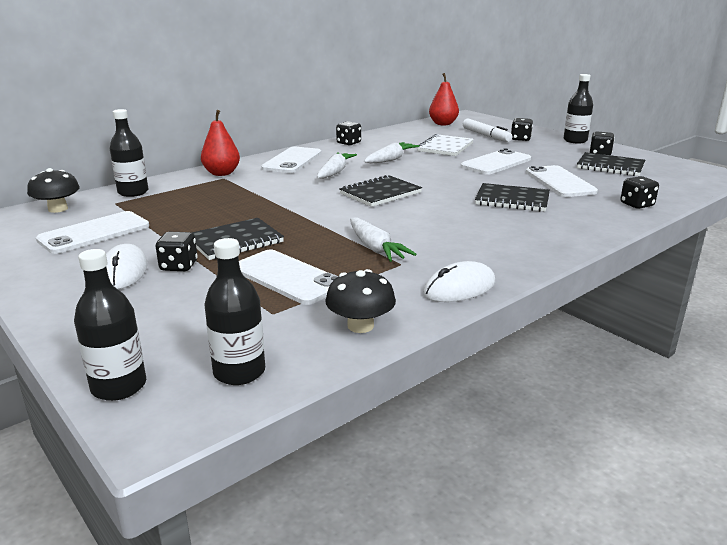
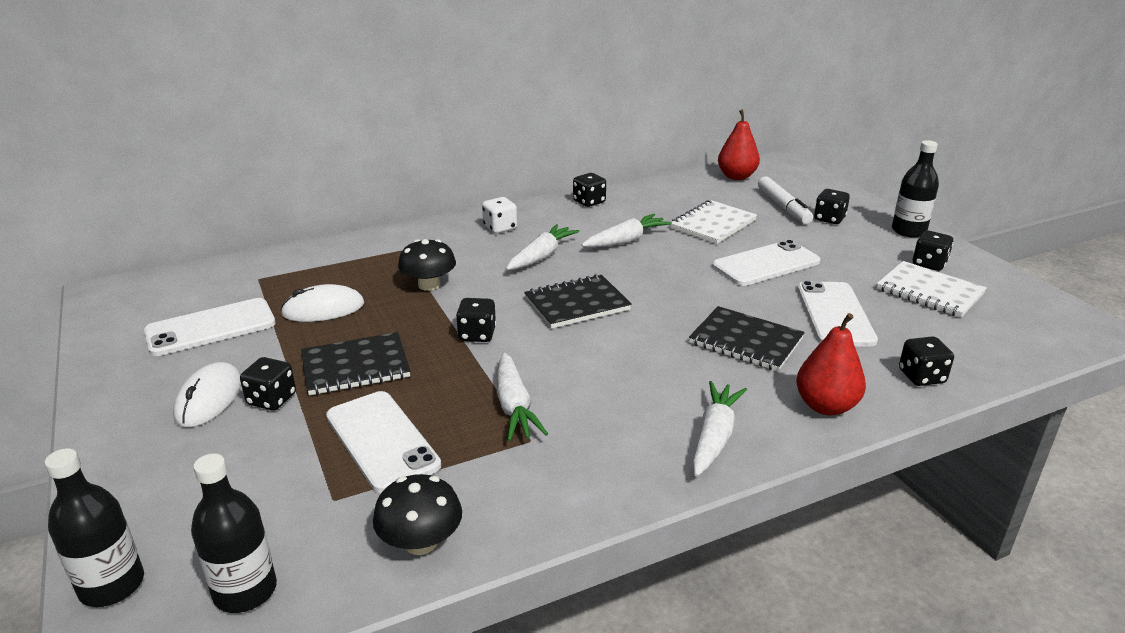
camera: 15 degrees right, 5 degrees up
(58, 209) = (193, 281): black mushroom -> black mushroom (429, 285)
(133, 192) = (287, 263): black bottle -> none
(221, 173) = (403, 241): red pear -> red pear (825, 406)
(292, 161) = (500, 228): white phone -> white dice
(318, 215) = (477, 335): none -> black dice
(459, 288) = (579, 498): white mouse -> white mouse (323, 309)
(528, 247) = (714, 437): none -> white carrot
(610, 166) = (929, 292): black notebook -> white notebook

